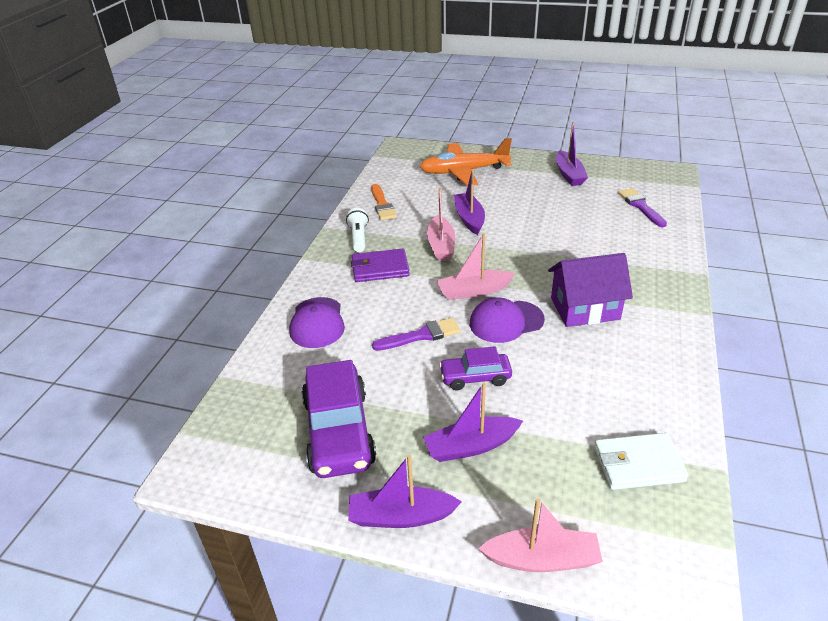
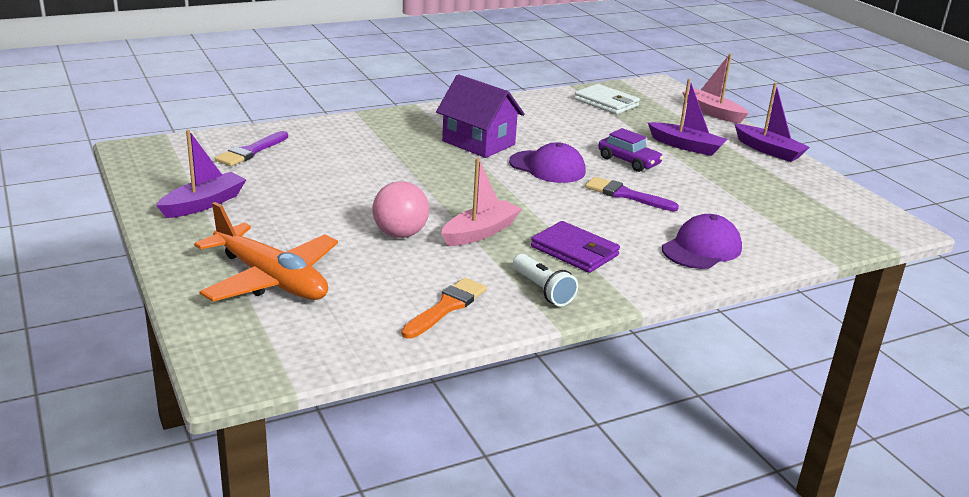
camera: 135 degrees left, 10 degrees down
(339, 431) = (766, 190): purple car -> none
(358, 237) = (543, 290): white flashlight -> white flashlight turned 75 degrees counterclockwise
(469, 219) = (400, 234): purple boat -> pink ball
(473, 291) = (530, 192): pink boat -> none

